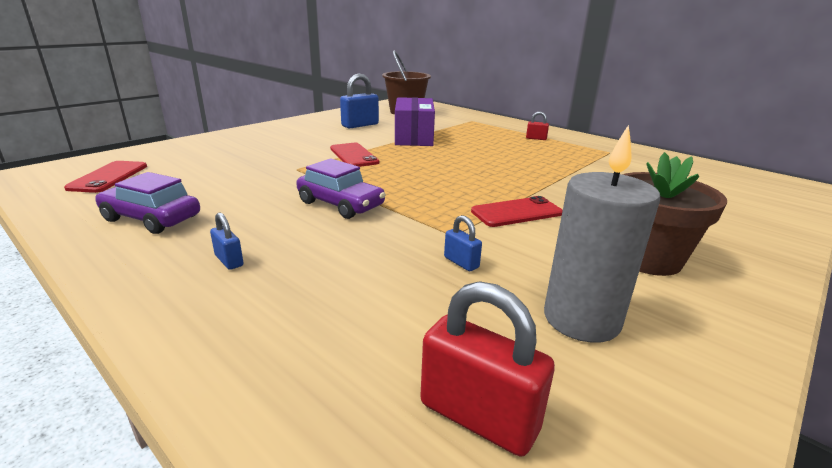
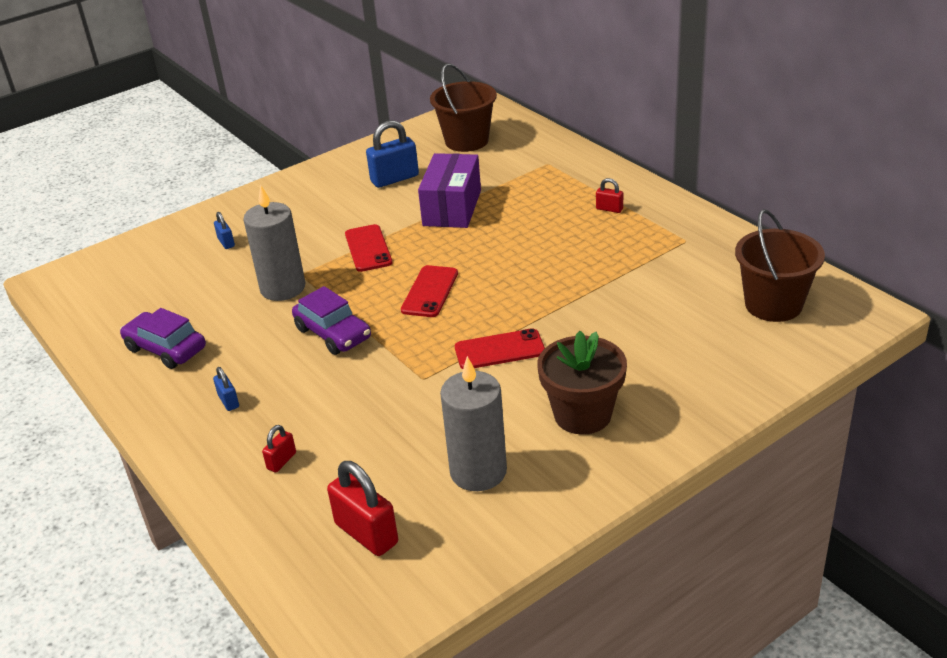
camera: 15 degrees right, 10 degrees up
(108, 177) = (120, 286): red phone -> red phone (430, 292)
(280, 177) = (283, 288): none -> grey candle
(311, 321) = (281, 461): none -> red padlock
(461, 262) = (414, 412): blue padlock -> blue padlock (226, 242)
(721, 182) = (773, 304): none -> brown bucket

